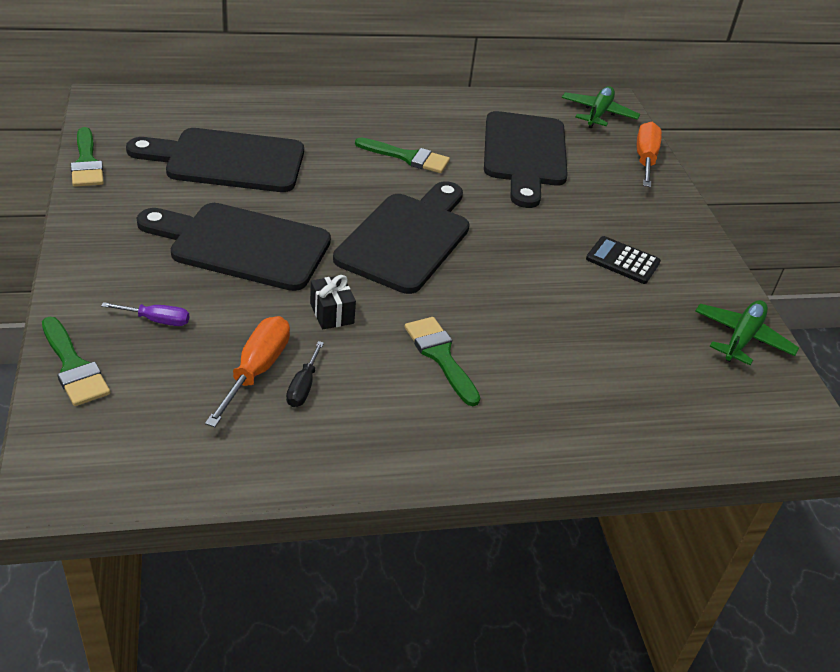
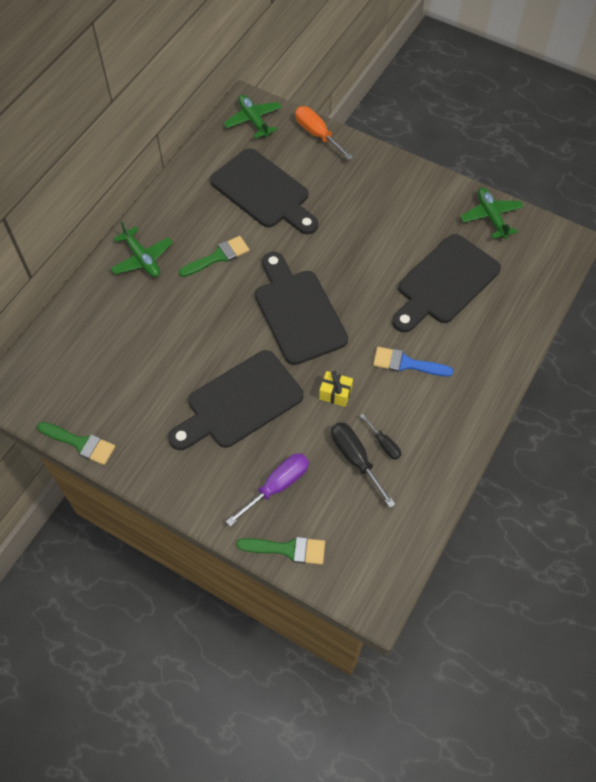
camera: 45 degrees left, 20 degrees up
(157, 320) = (277, 486): purple screwdriver -> purple screwdriver, size x1.70
(227, 161) = (143, 360): black cutting board -> black cutting board (445, 283)
(256, 370) = (355, 459): orange screwdriver -> black screwdriver
(332, 313) = (335, 393): black gift -> yellow gift
(346, 114) = (142, 258): none -> green plane
(440, 356) = (406, 363): green brush -> blue brush
(622, 261) = (396, 220): black calculator -> none

